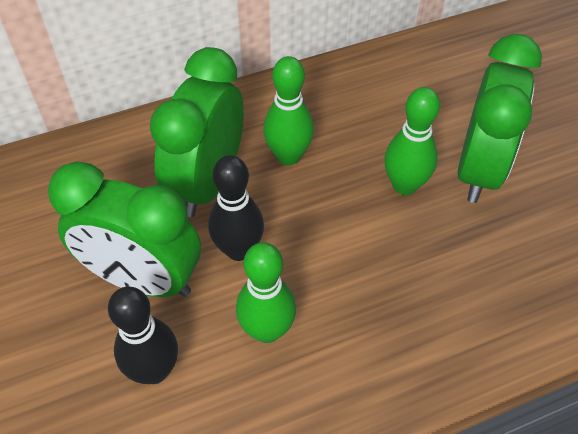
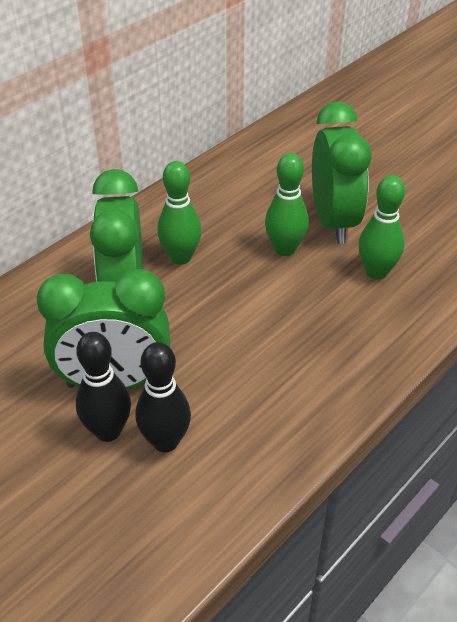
camera: 25 degrees left, 10 degrees down
(238, 250) = (181, 335): black bowling pin -> black bowling pin (108, 431)
(267, 330) = (239, 381): green bowling pin -> green bowling pin (376, 272)

